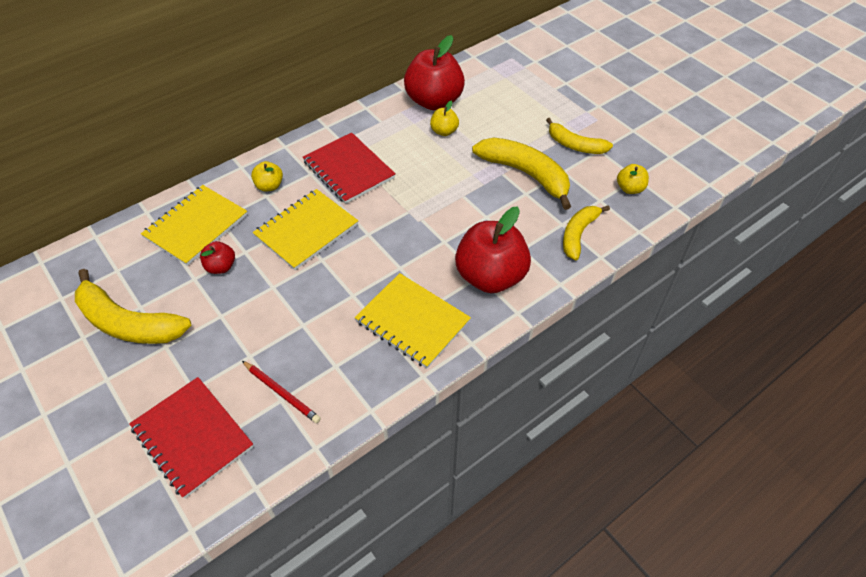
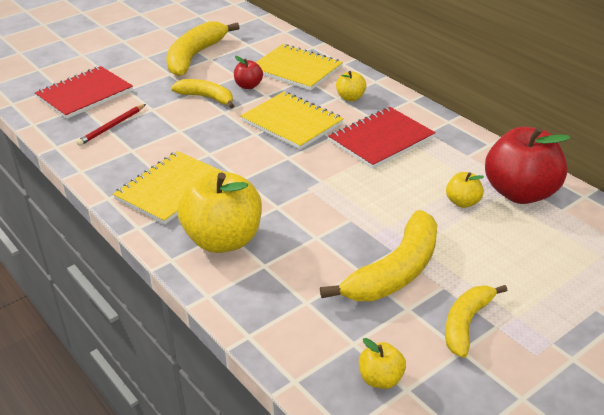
camera: 90 degrees right, 15 degrees down
(490, 276) = (223, 240): red apple -> yellow apple
(578, 234) = (287, 316): yellow banana -> yellow banana (206, 98)

